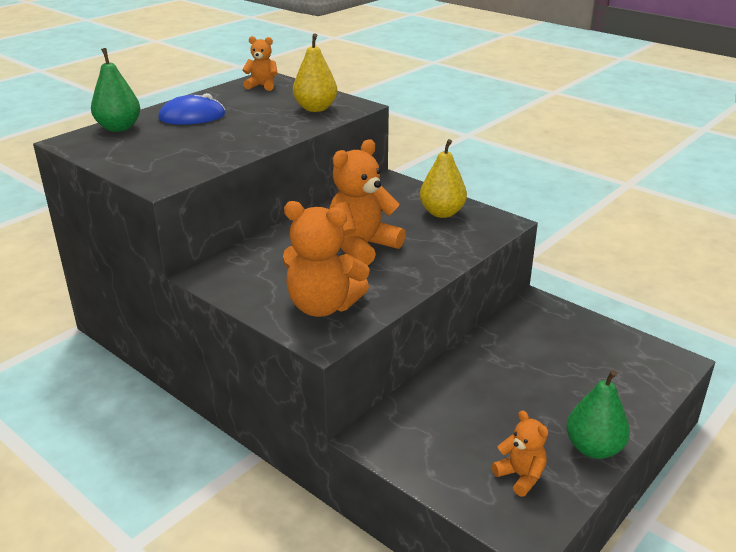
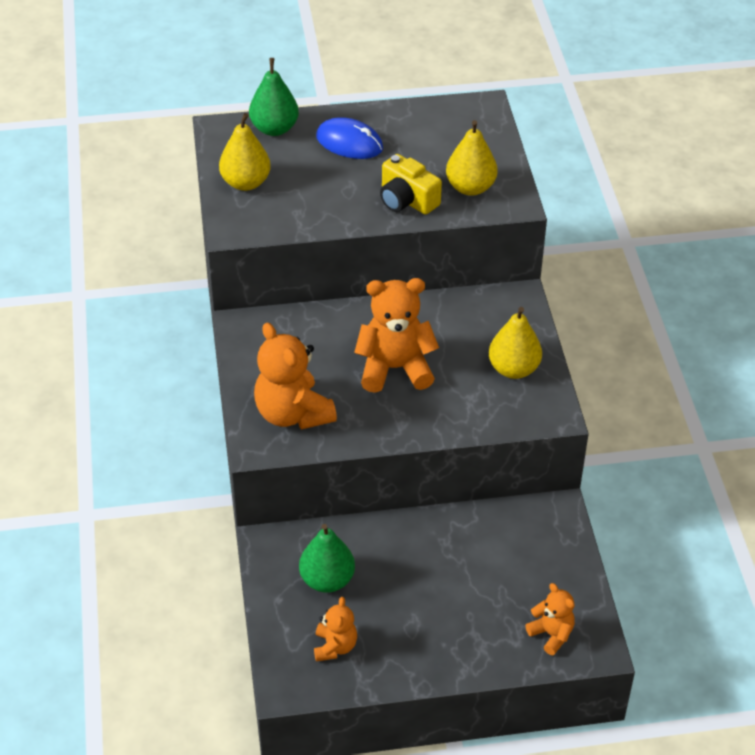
camera: 40 degrees right, 15 degrees up
(134, 158) = (245, 183): none -> yellow pear
(262, 86) = (464, 121): orange teddy bear -> orange teddy bear (551, 634)
(280, 126) = (407, 200): none -> yellow camera
(593, 448) = (416, 665): green pear -> green pear (327, 580)

